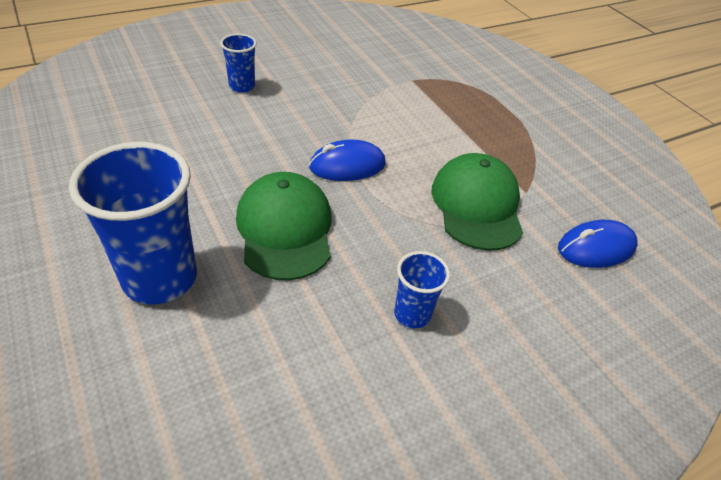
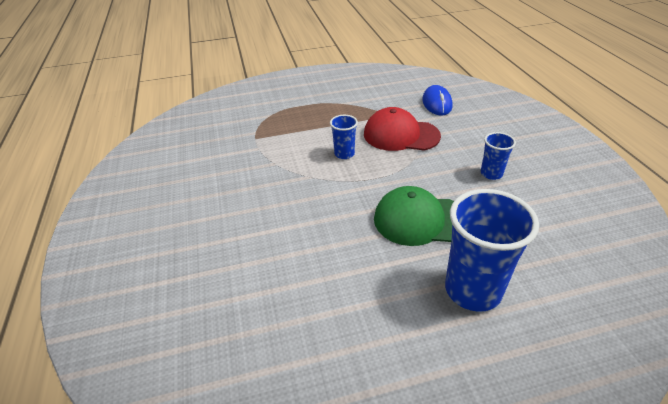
camera: 70 degrees left, 5 degrees down
(242, 86) = (228, 235): blue cup -> blue cup (344, 154)
(347, 166) = (354, 183): blue mouse -> none
(476, 205) = (401, 135): green cap -> red cap

